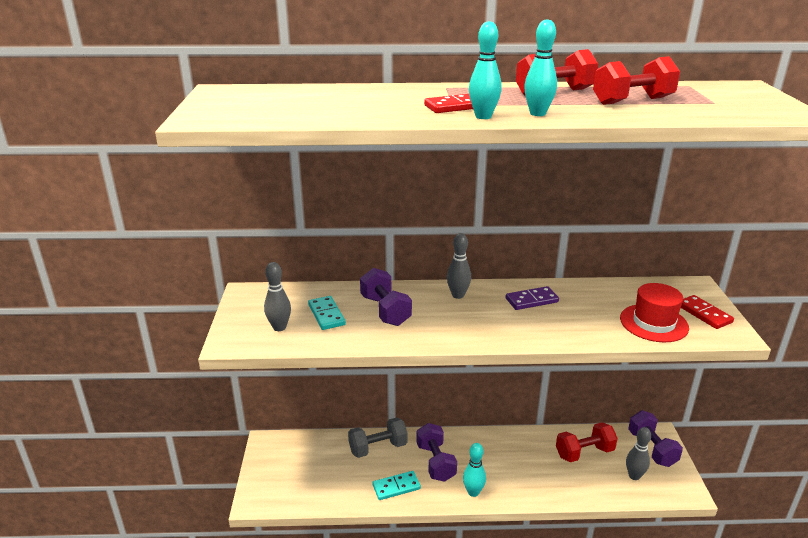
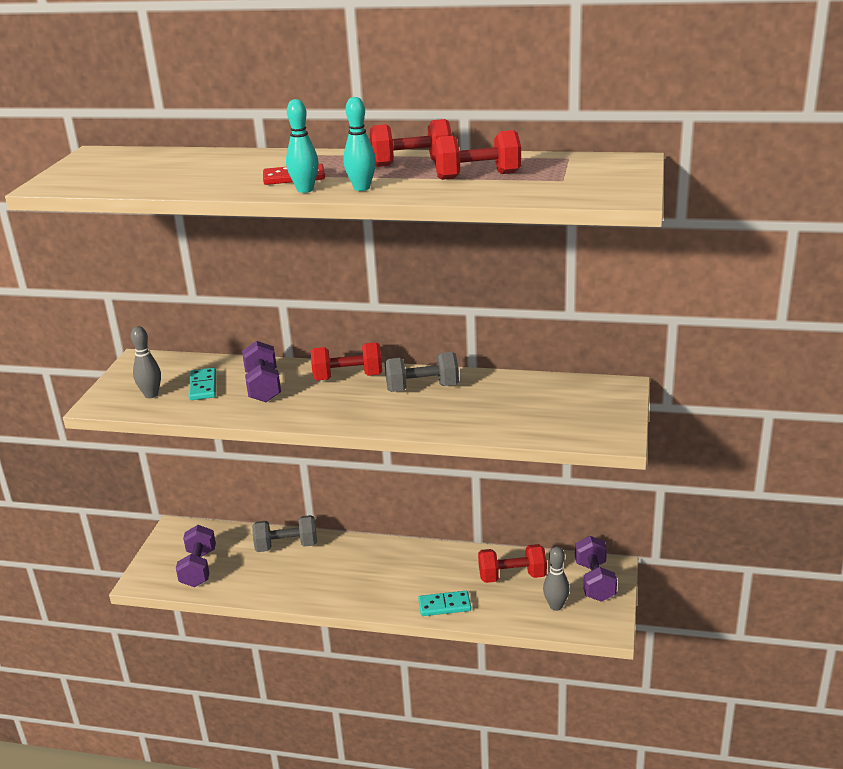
camera: 15 degrees right, 0 degrees up
(396, 487) = (287, 585): turquoise domino -> turquoise domino (444, 605)
(435, 462) = (341, 567): purple dumbbell -> purple dumbbell (198, 568)
(458, 295) = (348, 377): grey bowling pin -> red dumbbell
(473, 492) = (366, 600): turquoise bowling pin -> none
(531, 300) = (422, 388): purple domino -> grey dumbbell
(653, 323) = (537, 421): red hat -> none
(704, 314) = (602, 416): red domino -> none

